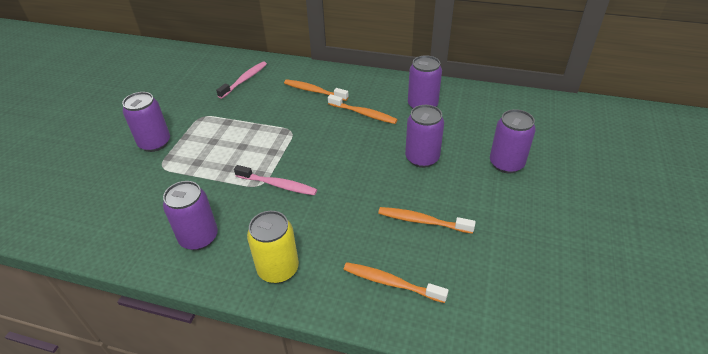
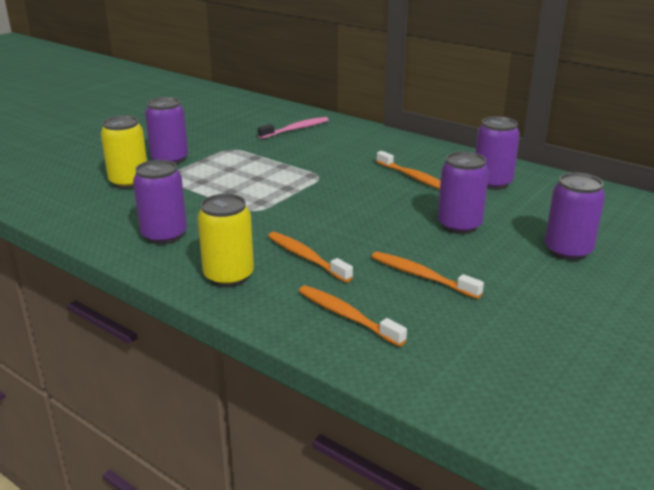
camera: 20 degrees right, 15 degrees down
(132, 181) = (129, 182): none -> yellow can
(278, 185) = (274, 214): pink toothbrush -> none
(314, 91) = (367, 150): orange toothbrush -> orange toothbrush (306, 257)

